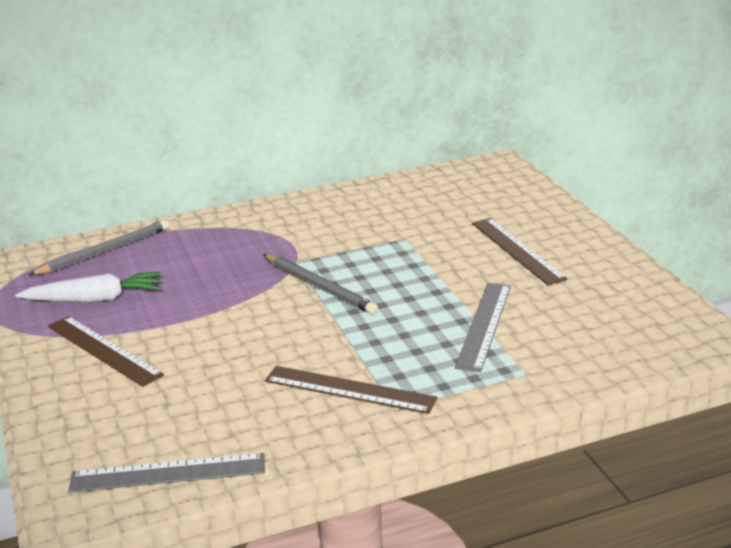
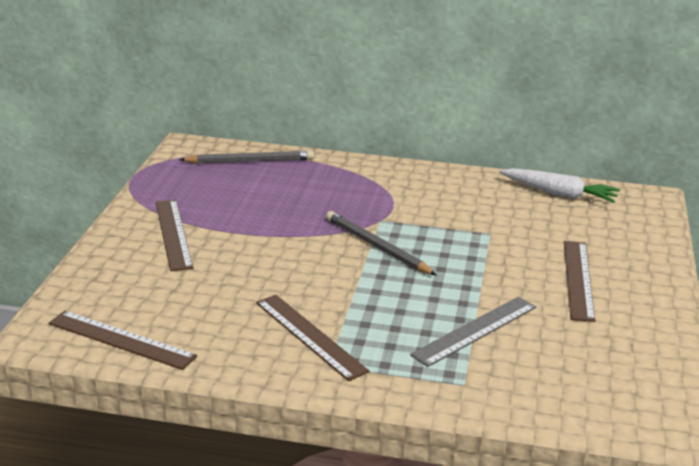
camera: 30 degrees right, 0 degrees up
(95, 299) = (207, 194): white carrot -> white carrot (559, 194)
(168, 473) = (121, 339): grey ruler -> brown ruler
(320, 286) = (377, 247): grey pencil -> grey pencil turned 150 degrees clockwise

